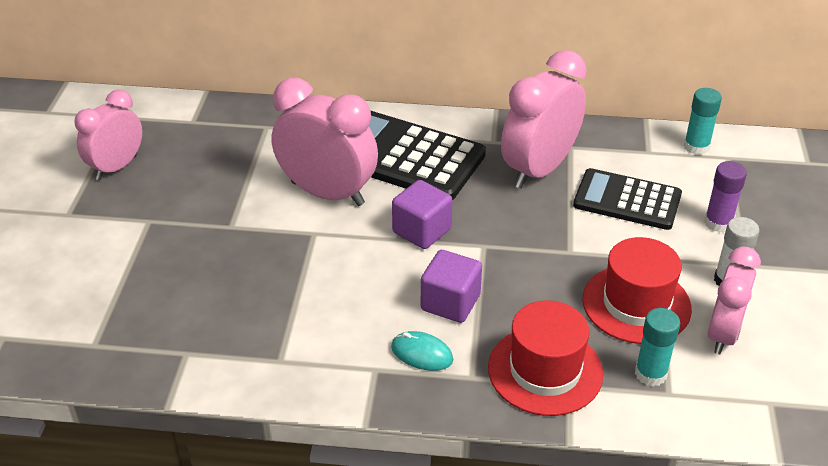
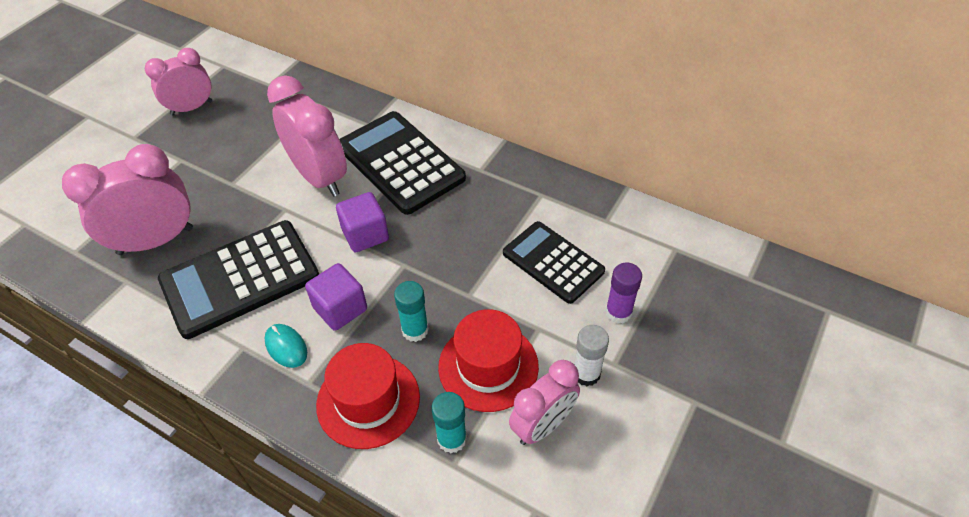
camera: 25 degrees right, 10 degrees up
(318, 310) = (240, 279): none -> black calculator
(539, 170) = (499, 208): pink clock -> pink clock (156, 241)
(696, 147) = (653, 229): turquoise glue stick -> turquoise glue stick (415, 330)

